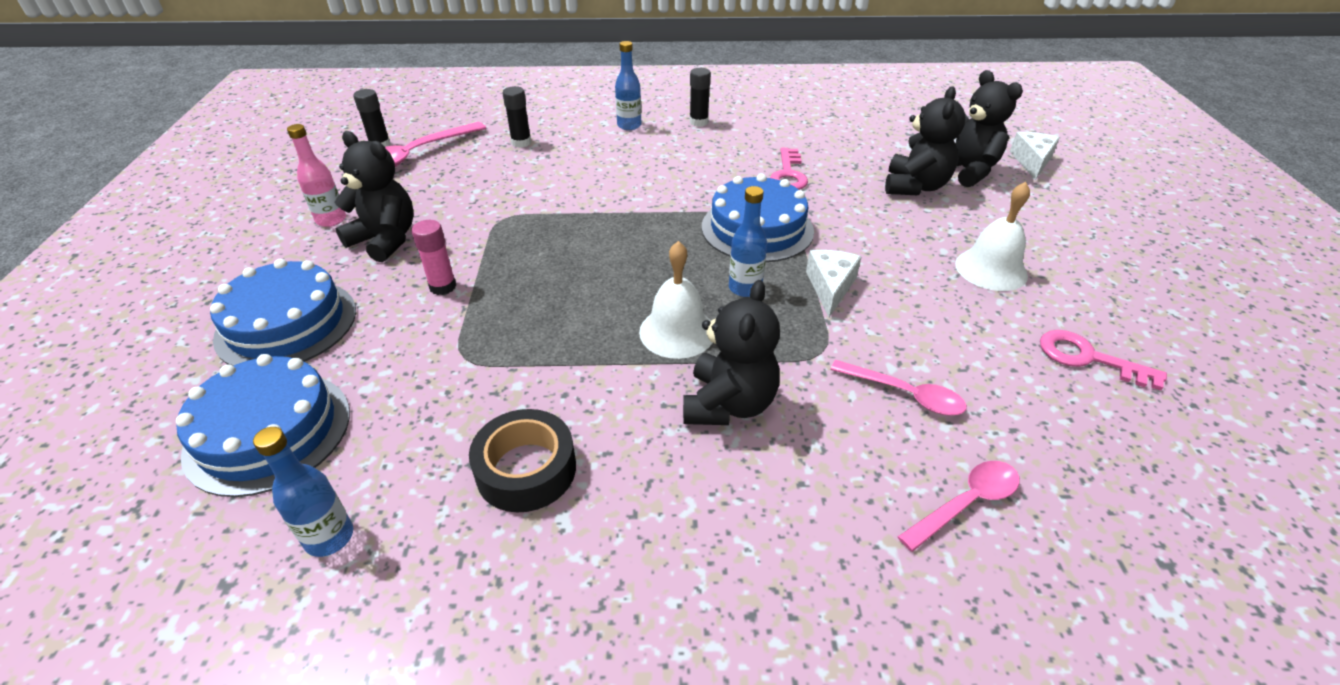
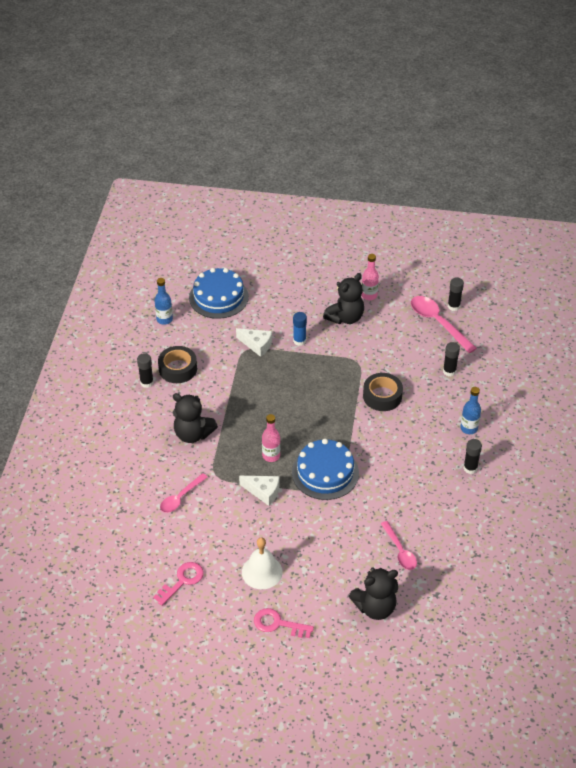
camera: 100 degrees right, 5 degrees up
(286, 324) = (283, 292): blue cake -> none
(443, 287) = (299, 341): pink glue stick -> blue glue stick
(579, 191) = (382, 396): none -> black tape
(580, 528) = (147, 382): none -> black glue stick
(677, 332) = (244, 424): white bell -> none
(745, 288) = (271, 456): blue bottle -> pink bottle
(788, 174) = (386, 503): pink key -> pink key (278, 624)
(915, 186) = (359, 568): black teddy bear -> none
(966, 503) = (120, 497): pink spoon -> pink spoon (400, 551)
(1032, 161) = (382, 656): white cheese -> white cheese (257, 345)

